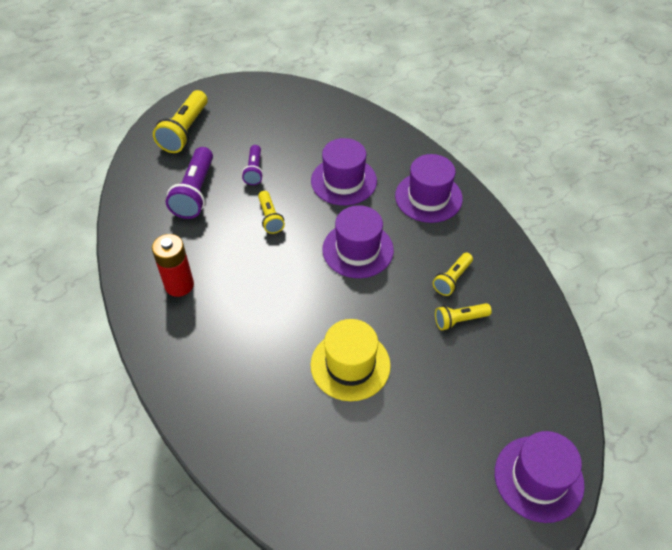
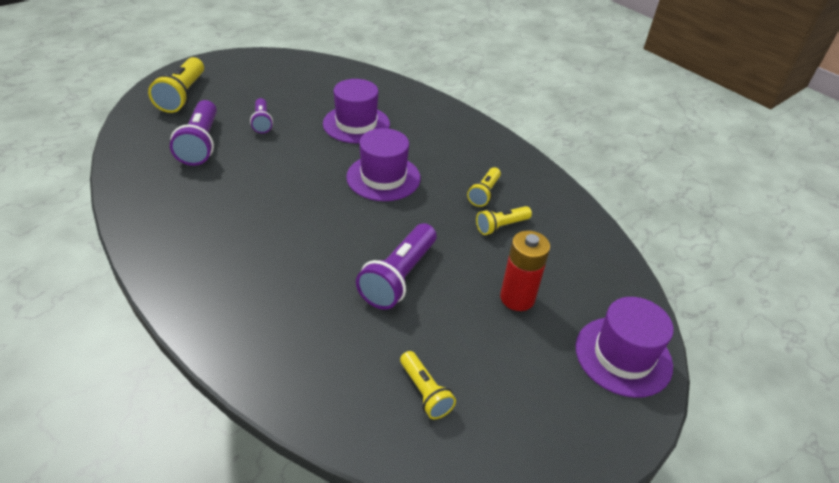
camera: 15 degrees left, 10 degrees down
(179, 285) = (193, 225): red battery -> red battery (517, 298)
(270, 218) = (286, 159): yellow flashlight -> yellow flashlight (425, 392)
(350, 365) = (398, 277): yellow hat -> purple flashlight
(428, 197) = (443, 131): purple hat -> none

